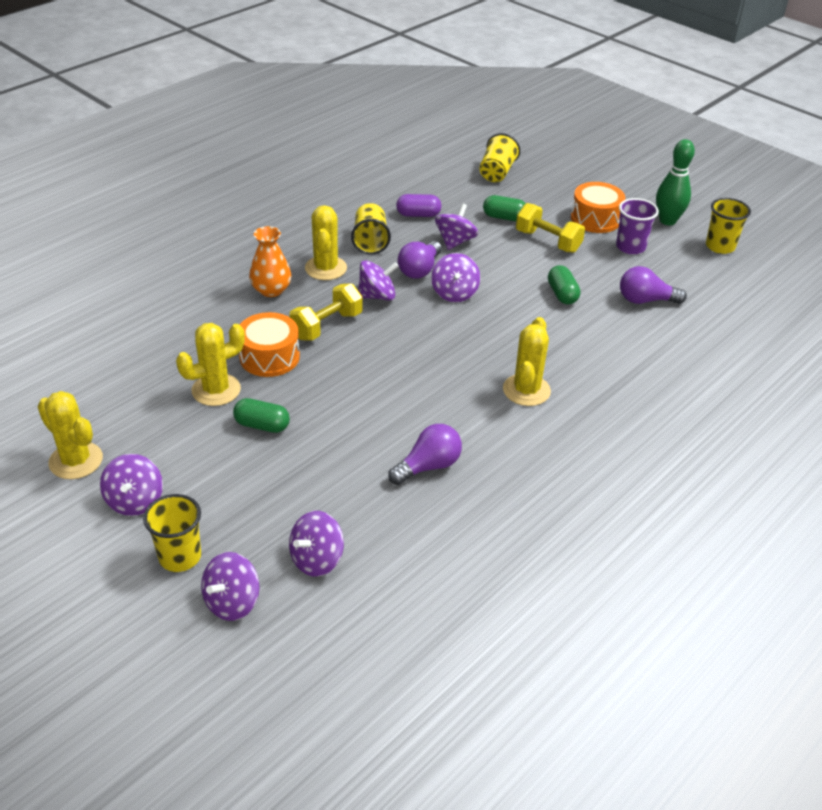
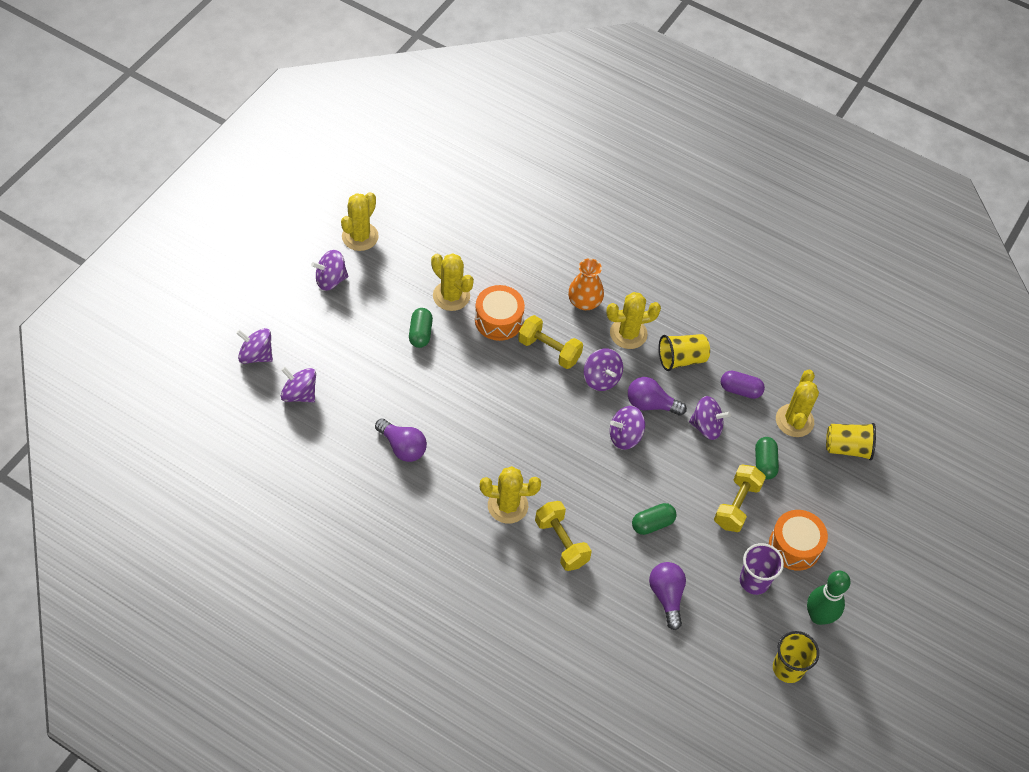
camera: 75 degrees right, 15 degrees up
(180, 557) = (288, 318): yellow cup -> none
(418, 215) = (740, 390): purple capsule -> purple capsule turned 60 degrees counterclockwise
(461, 193) = (794, 421): none -> yellow cactus
(578, 358) = (561, 542): none -> yellow dumbbell

